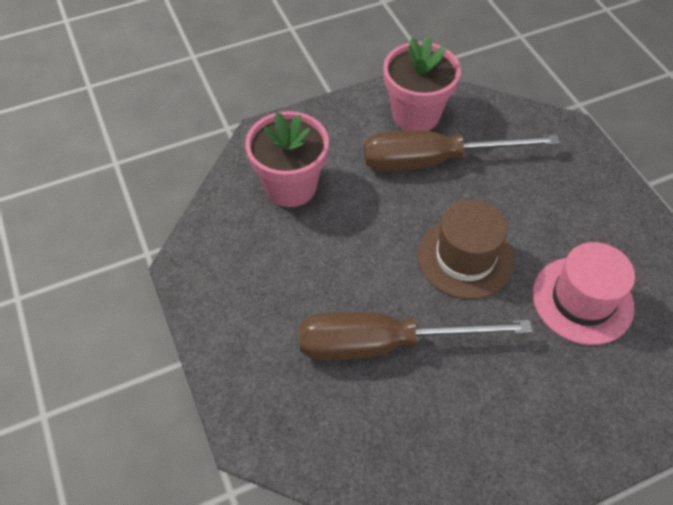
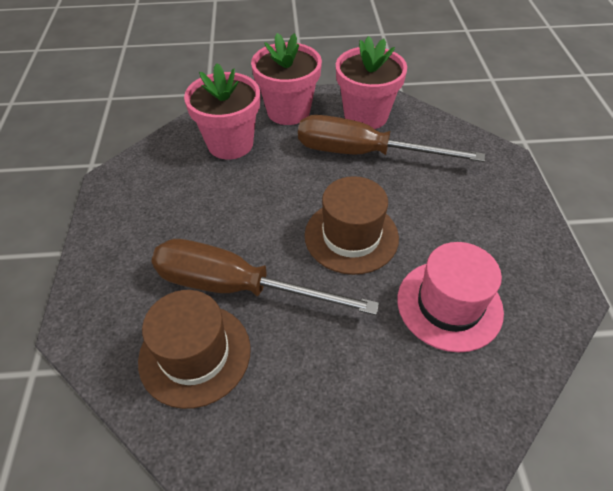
camera: 20 degrees right, 5 degrees down
(332, 129) = (288, 111): none -> pink flower pot
(380, 422) = (195, 354): none -> brown hat

